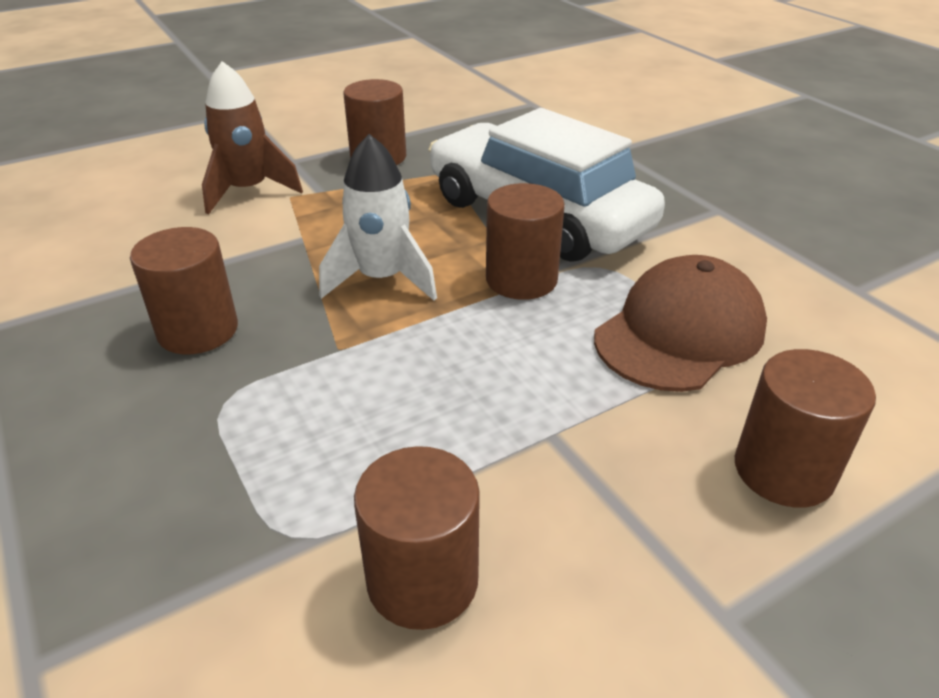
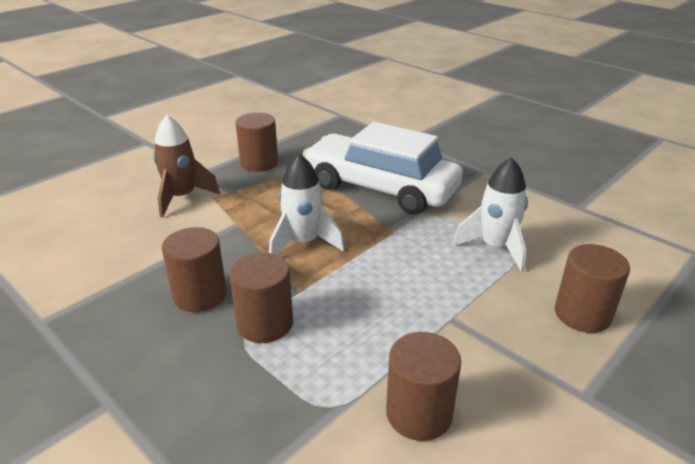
camera: 15 degrees left, 5 degrees down
(521, 279) = (390, 230): brown cylinder -> brown cylinder (265, 324)
(679, 332) = (495, 247): brown cap -> white rocket

